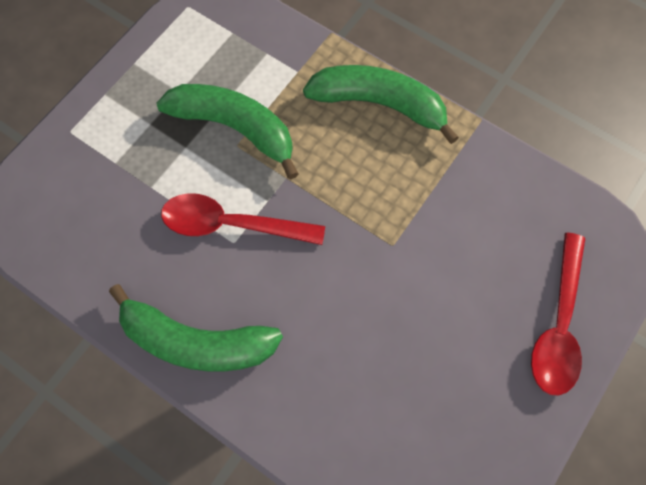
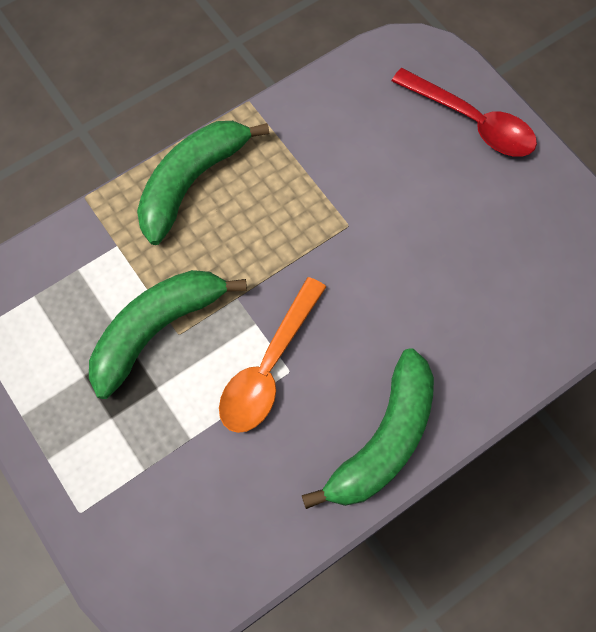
camera: 70 degrees left, 0 degrees up
(232, 224) = (269, 366): red spoon -> orange spoon

